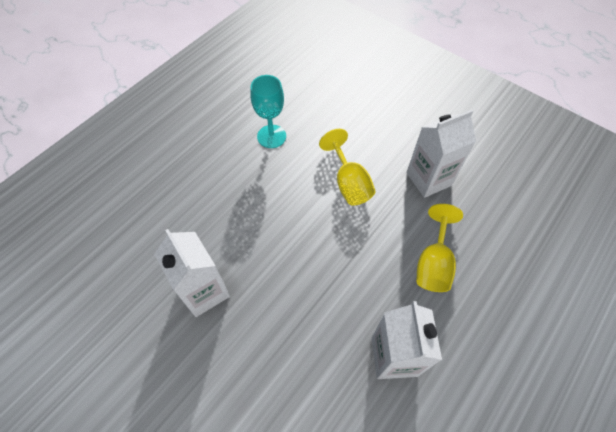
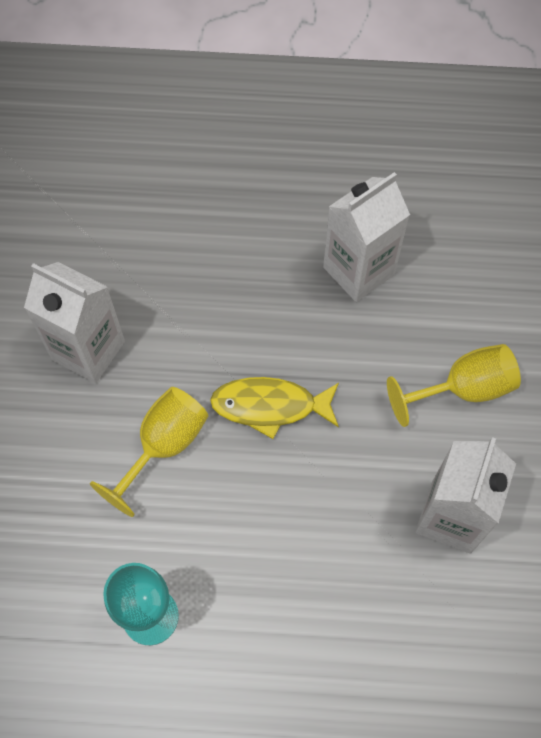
camera: 125 degrees left, 5 degrees up
(335, 243) = (270, 406): none -> yellow fish
(433, 264) = (217, 286): yellow goblet -> yellow goblet (463, 389)

